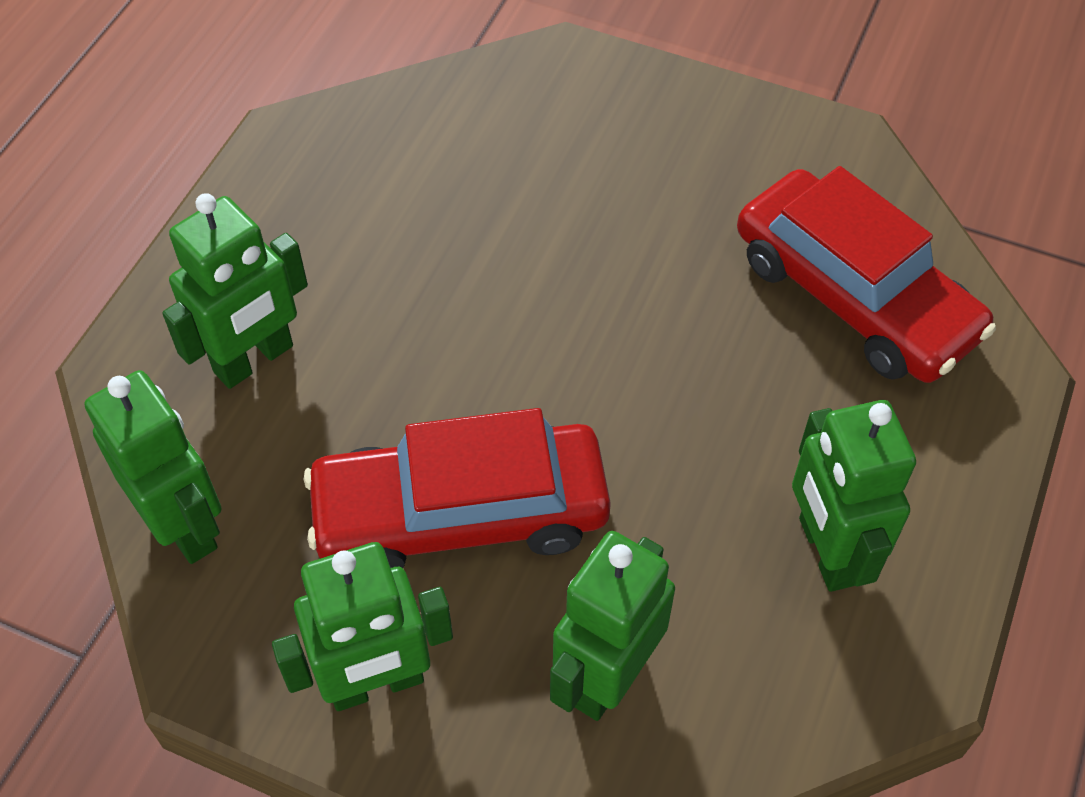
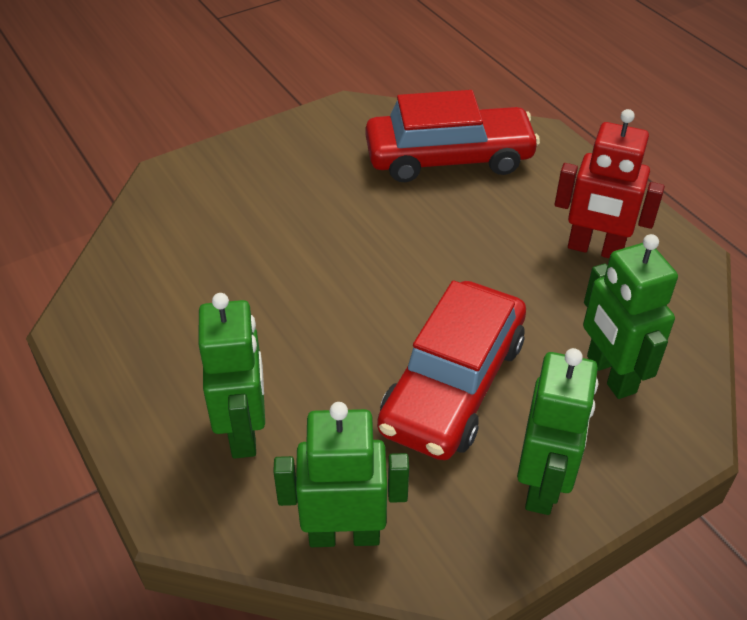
camera: 55 degrees left, 10 degrees down
(826, 551) = (595, 249): green robot -> red robot

